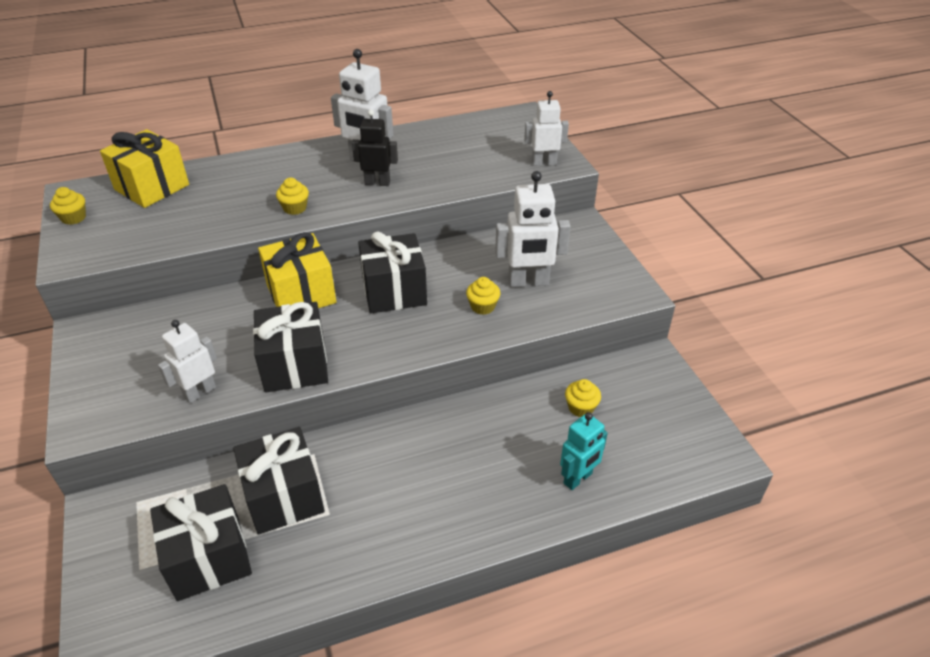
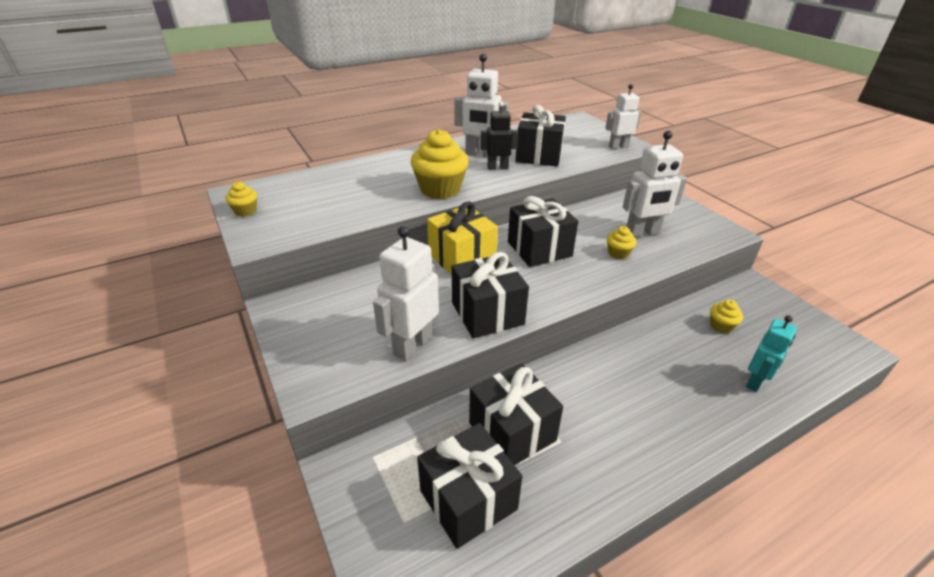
camera: 10 degrees left, 5 degrees down
(152, 187) = (306, 184): yellow gift -> none
(200, 392) = (412, 345): white robot -> white robot, size x1.50
(295, 208) = (440, 189): yellow cupcake -> yellow cupcake, size x2.05
(436, 169) = (538, 156): none -> black gift

